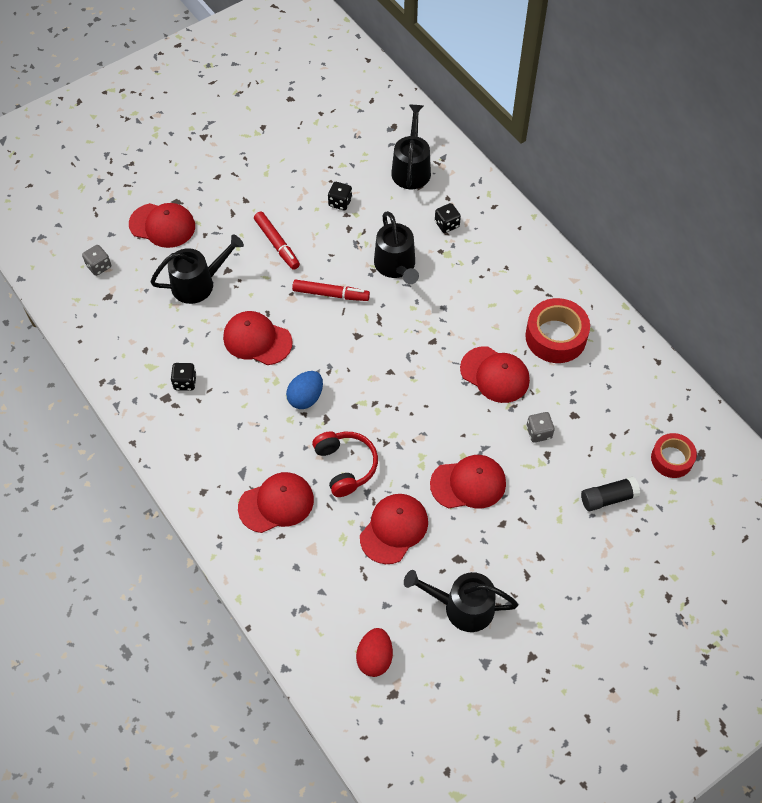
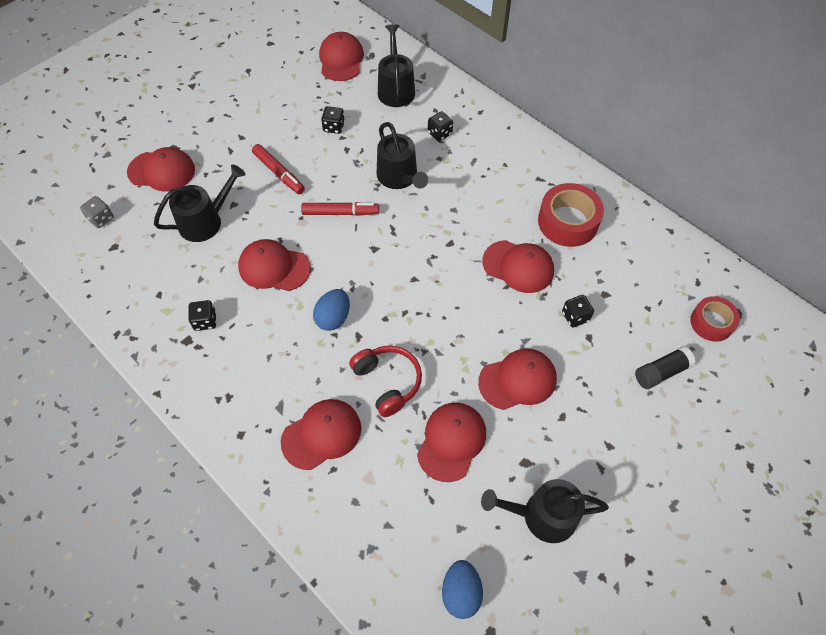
camera: 10 degrees left, 0 degrees up
(361, 128) = (341, 59): none -> red cap
(374, 658) = (461, 592): red egg -> blue egg
(539, 432) = (575, 316): grey dice -> black dice

